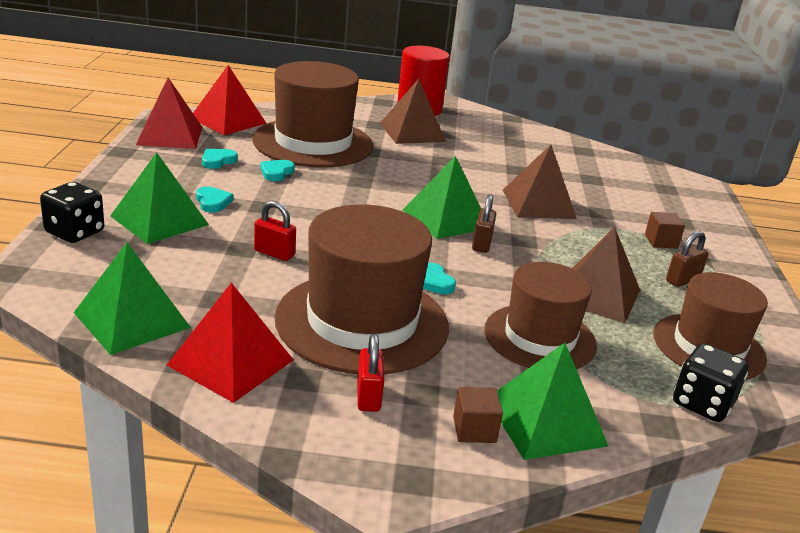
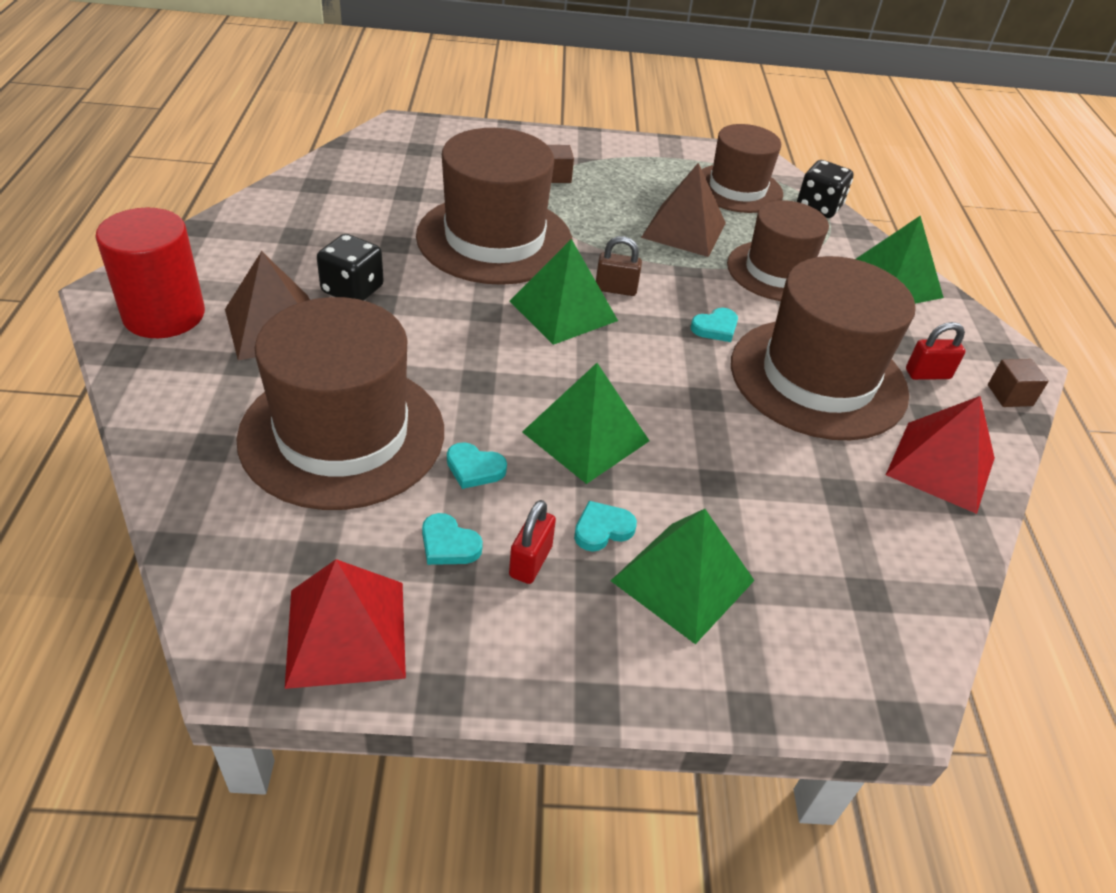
camera: 95 degrees left, 15 degrees up
(75, 232) = (763, 674): black dice -> black dice (352, 290)
(132, 320) = (923, 558): green pyramid -> green pyramid (586, 436)
(228, 120) = (250, 556): red pyramid -> none
(274, 253) = (717, 452): red padlock -> red padlock (530, 561)
(474, 429) = (927, 318): brown cube -> brown cube (1010, 395)
(538, 204) = (494, 239): brown pyramid -> brown hat
(682, 280) = (631, 179): brown padlock -> none

